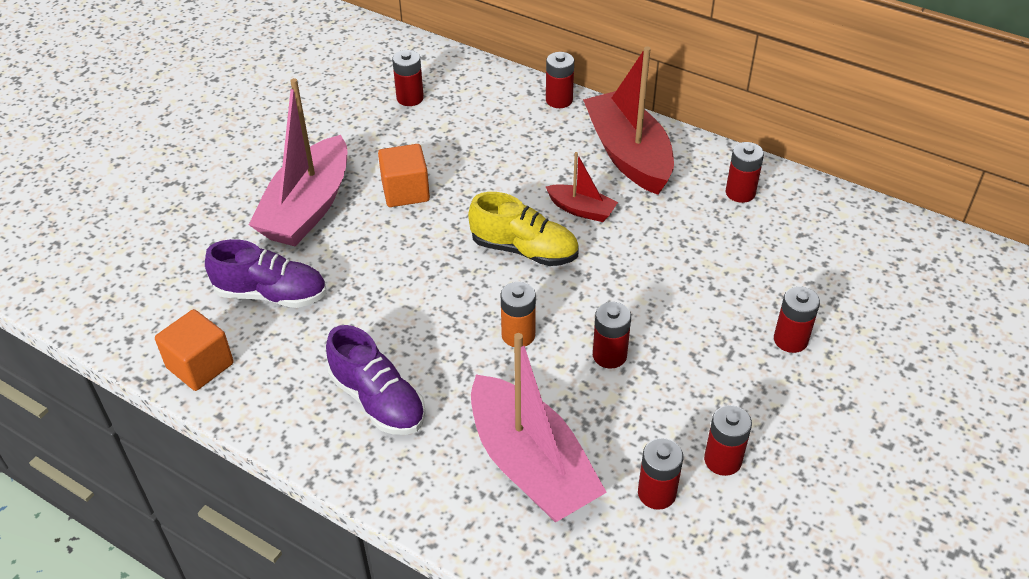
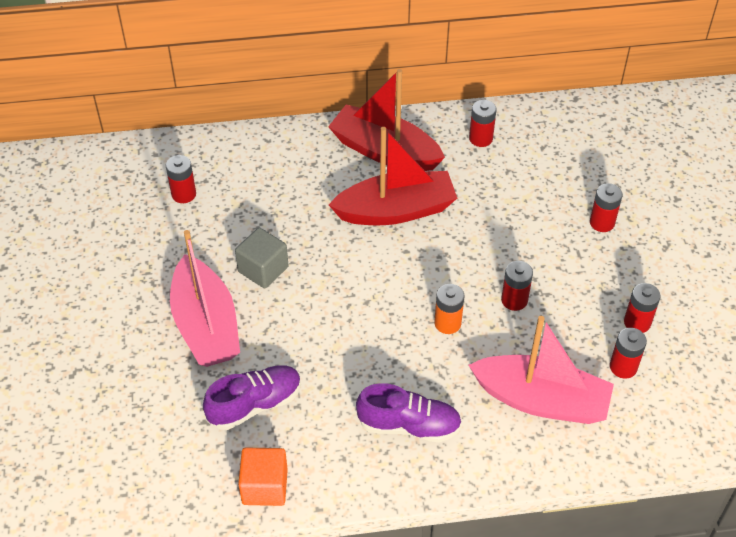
camera: 40 degrees left, 5 degrees up
(405, 191) = (263, 269): orange cube -> grey cube
(524, 250) = (390, 262): yellow shoe -> none
(559, 100) = (295, 135): red battery -> none
(581, 210) = (396, 210): red boat -> red boat, size x2.04

